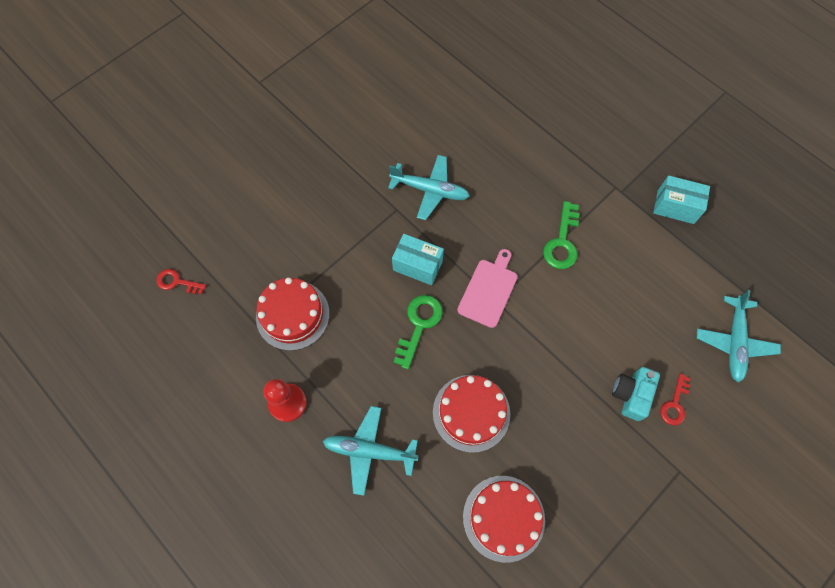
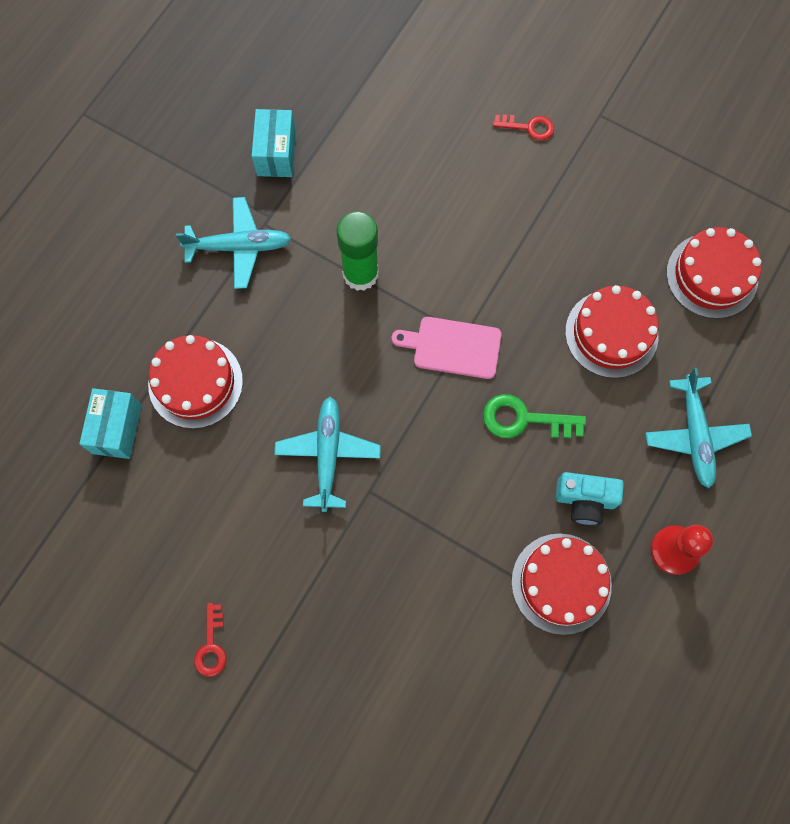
camera: 105 degrees left, 5 degrees up
(177, 282) = (565, 764): red key -> red key (211, 645)
(417, 265) = (444, 442): turquoise box -> turquoise box (117, 429)
(502, 123) = (195, 383): none -> red cake
(562, 241) = (360, 274): green key -> green glue stick
(631, 395) = (533, 171): turquoise camera -> turquoise camera (585, 500)
(734, 341) = (436, 77): turquoise plane -> turquoise plane (238, 247)

